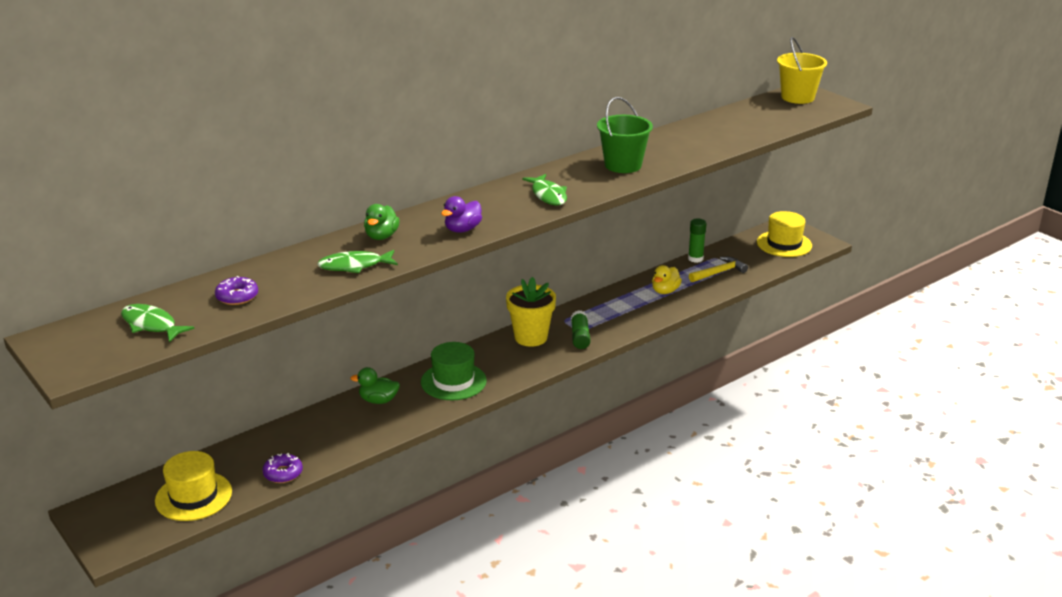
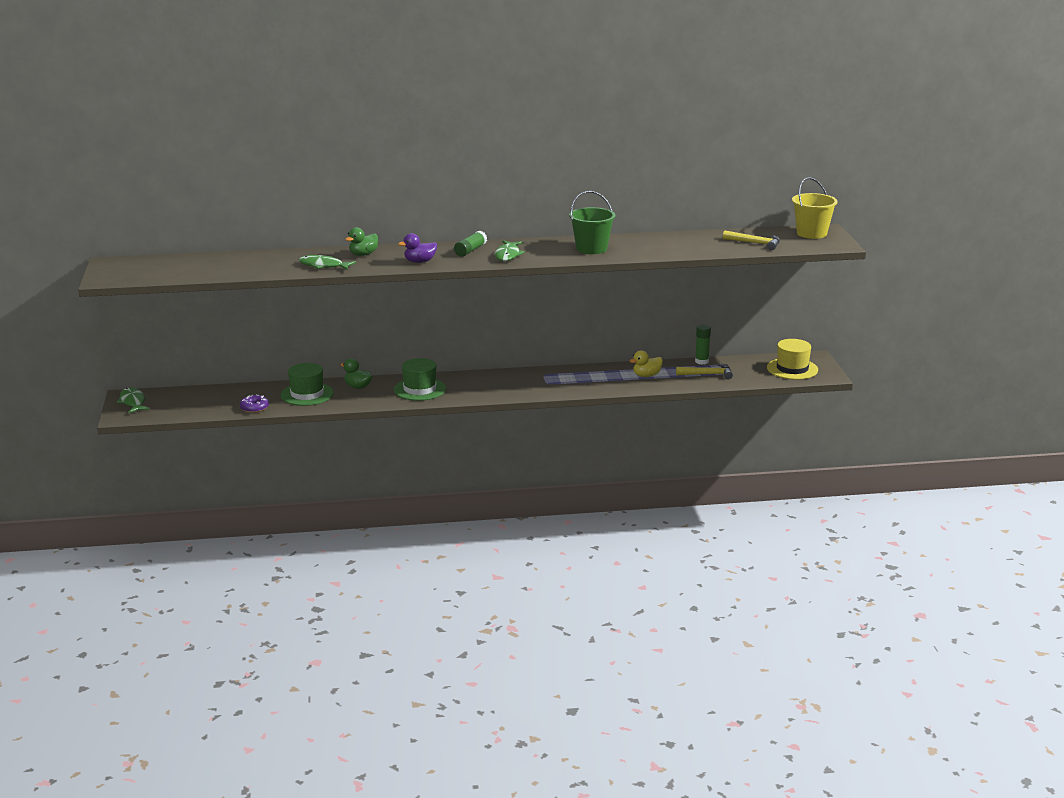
camera: 30 degrees right, 5 degrees down
(151, 325) = (170, 268): green fish -> green fish (133, 402)
(193, 496) = (191, 405): yellow hat -> none
(237, 296) = (234, 266): purple donut -> none
(328, 431) = (307, 394): none -> green hat
(531, 337) = (506, 378): yellow flower pot -> none
(580, 337) = (542, 387): green glue stick -> green glue stick (470, 250)
(766, 120) = (755, 243): none -> yellow hammer

